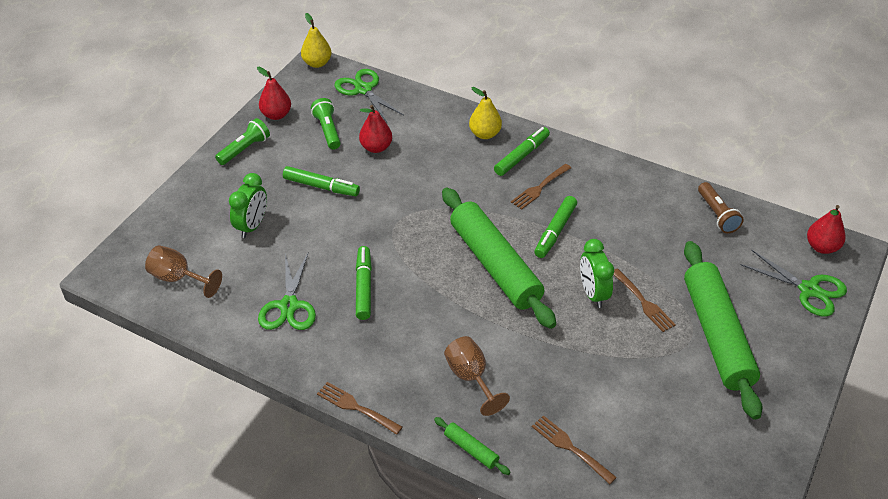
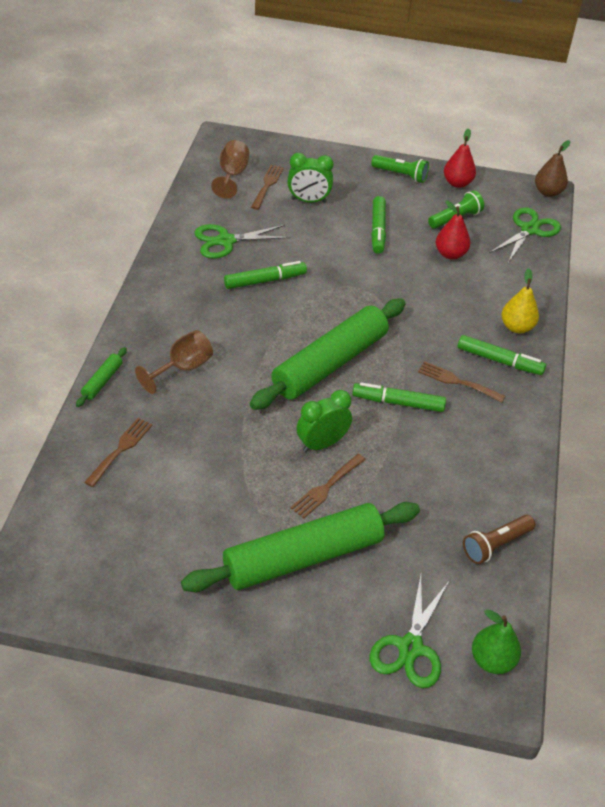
camera: 70 degrees right, 0 degrees up
(317, 63) = (548, 192): yellow pear -> brown pear
(356, 407) = (128, 302): brown fork -> brown fork (267, 185)
(821, 247) = (492, 660): red pear -> green pear

